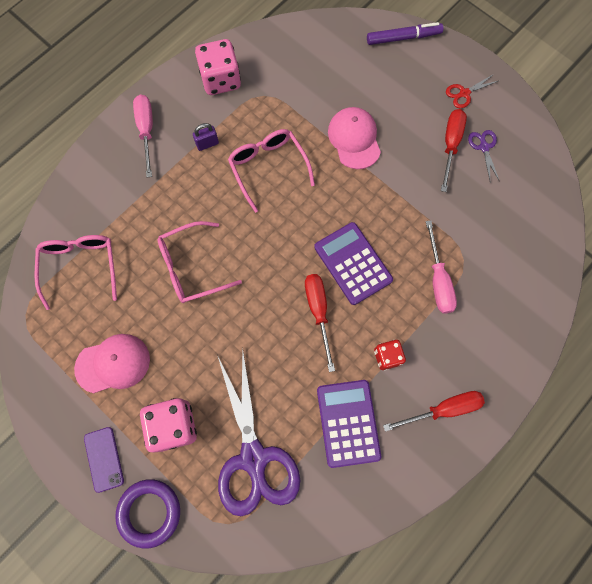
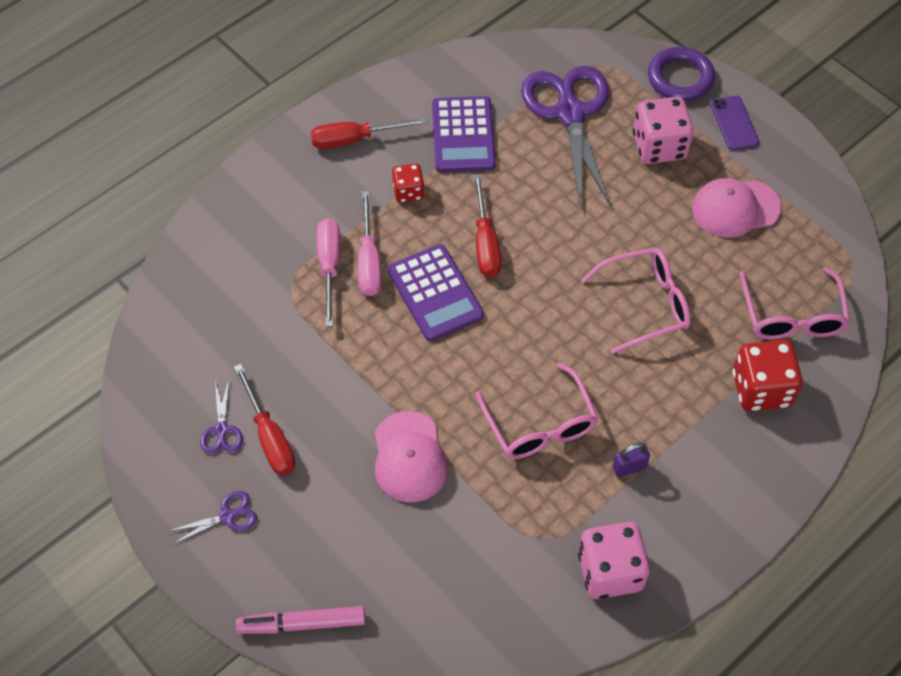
camera: 175 degrees left, 15 degrees down
(112, 206) = (761, 389): none -> red dice
(146, 131) = (722, 495): pink screwdriver -> pink screwdriver (369, 261)
(403, 38) = (302, 624): purple marker -> pink marker
(450, 145) = (269, 437): red screwdriver -> red screwdriver turned 45 degrees counterclockwise
(464, 93) = (228, 516): red scissors -> purple scissors

